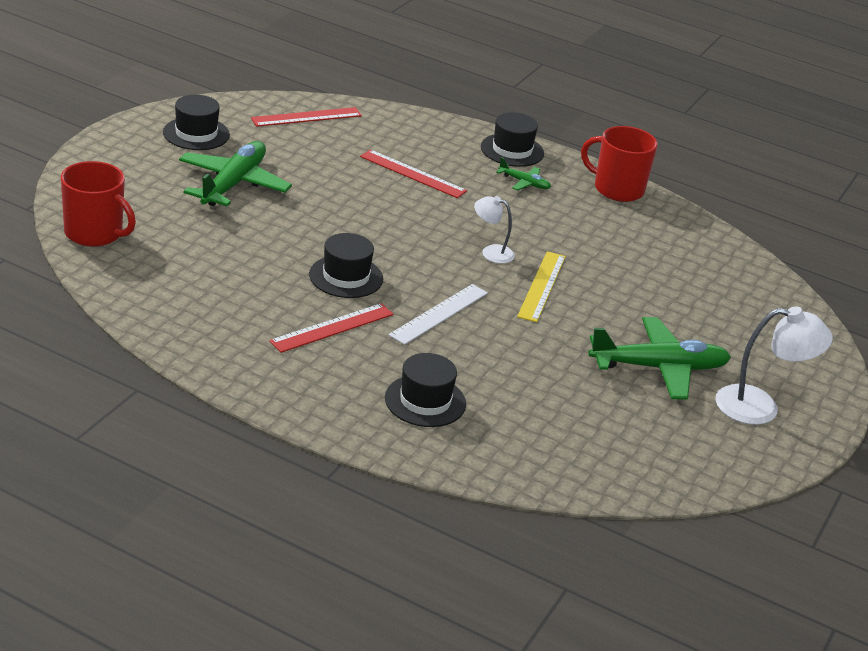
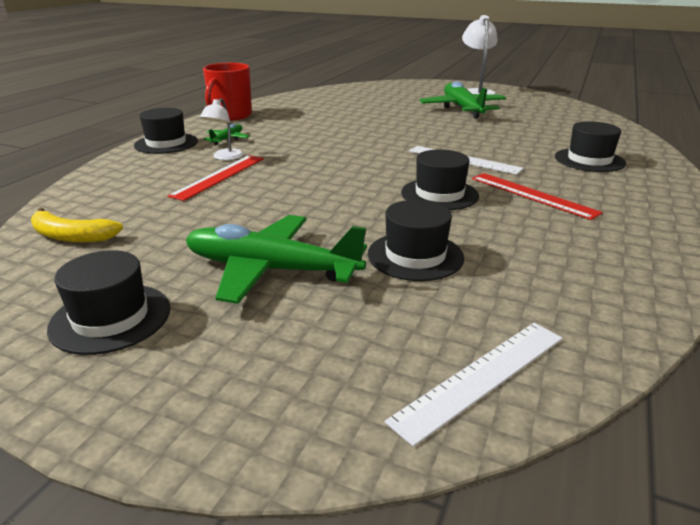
camera: 90 degrees left, 5 degrees down
(94, 233) = (481, 377): red mug -> white ruler
(234, 241) = (415, 256): none -> black hat
(306, 117) = (71, 236): red ruler -> yellow banana
(491, 252) = (352, 147): white lamp -> white lamp (225, 157)
(541, 286) = (390, 133): yellow ruler -> none

